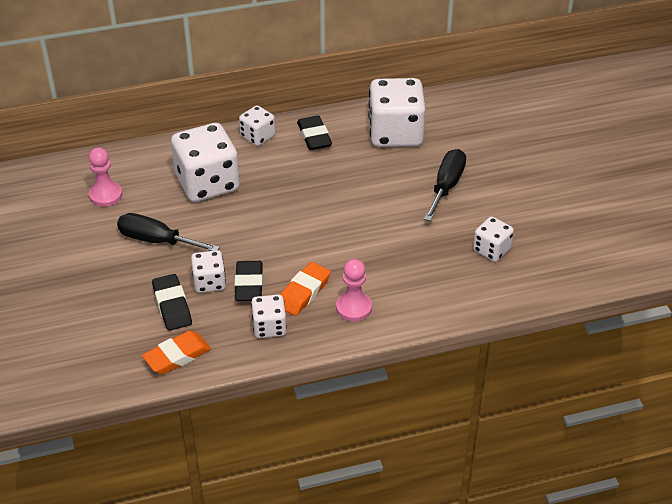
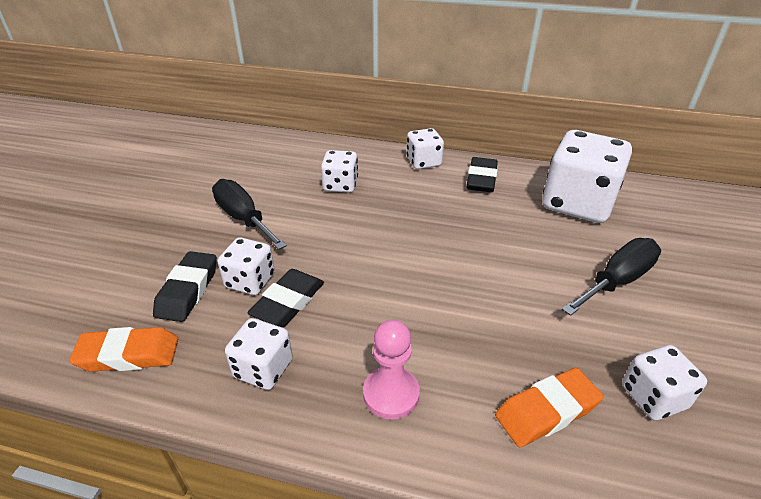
camera: 30 degrees right, 5 degrees down
(105, 195) = (242, 165): pink pawn -> none
(207, 183) = (340, 185): white dice -> white dice, size x0.52
(303, 292) = (342, 341): orange eraser -> orange eraser (546, 411)

